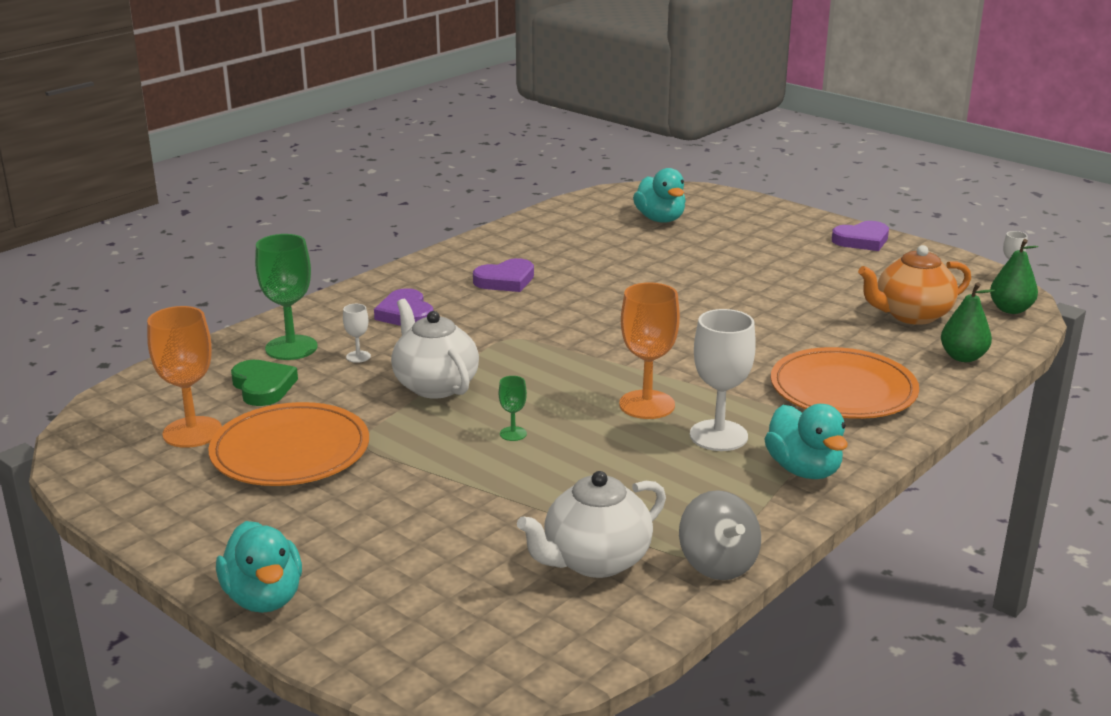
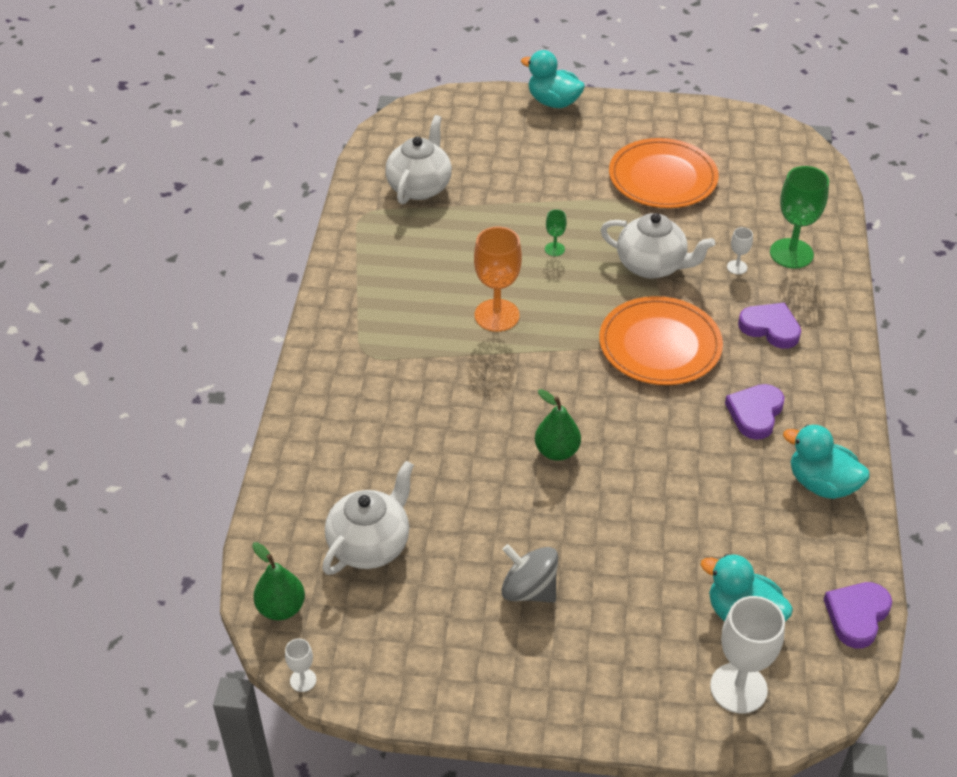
camera: 145 degrees right, 20 degrees up
(192, 432) = (735, 164): orange goblet -> none
(263, 387) = (752, 213): green heart -> none
(718, 436) = (426, 309): white goblet -> white goblet (738, 688)
(718, 564) = (354, 213): grey spinning top -> grey spinning top (529, 590)
(804, 470) = (350, 303): turquoise duck -> turquoise duck (821, 484)
(843, 389) = (371, 401): orange plate -> orange plate (660, 345)
(862, 240) = (499, 690): purple heart -> purple heart (857, 615)
(911, 315) = (370, 545): orange teapot -> white teapot
(963, 357) = (296, 495): green pear -> green pear (557, 451)

